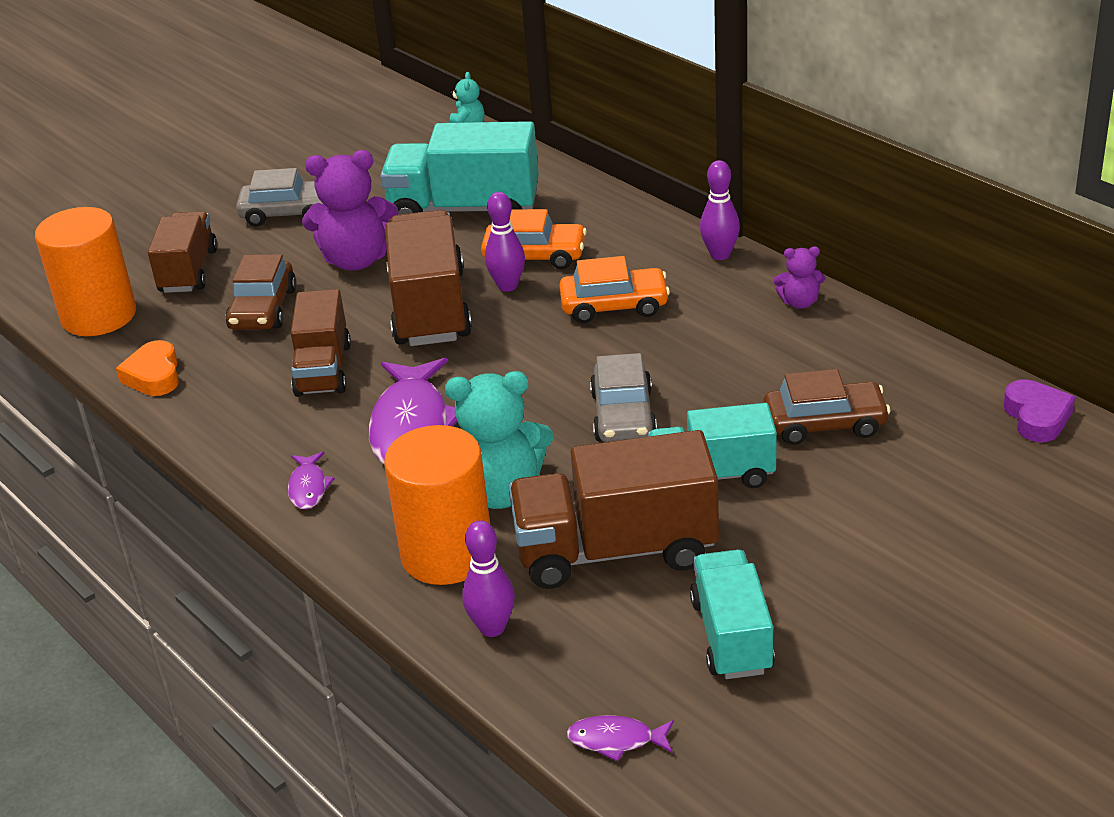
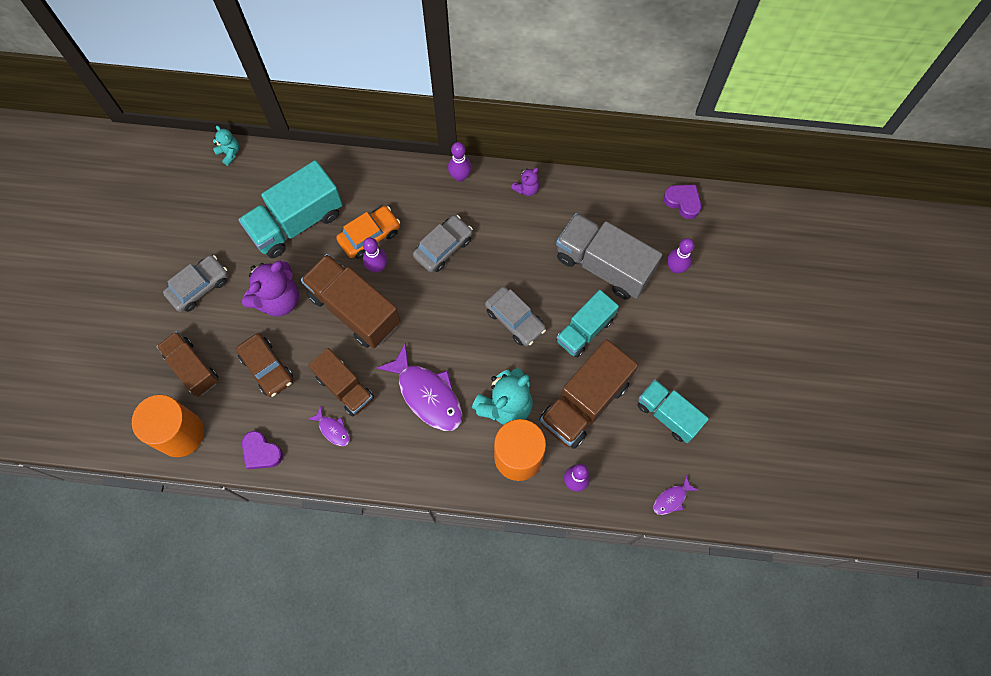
camera: 45 degrees left, 35 degrees up
(154, 376) = (261, 452): orange heart -> purple heart
(308, 487) = (418, 465): purple fish -> purple fish (333, 429)
(614, 306) = (443, 247): orange car -> grey car
(825, 424) = (603, 265): brown car -> grey truck
(941, 480) = (675, 268): none -> purple bowling pin

